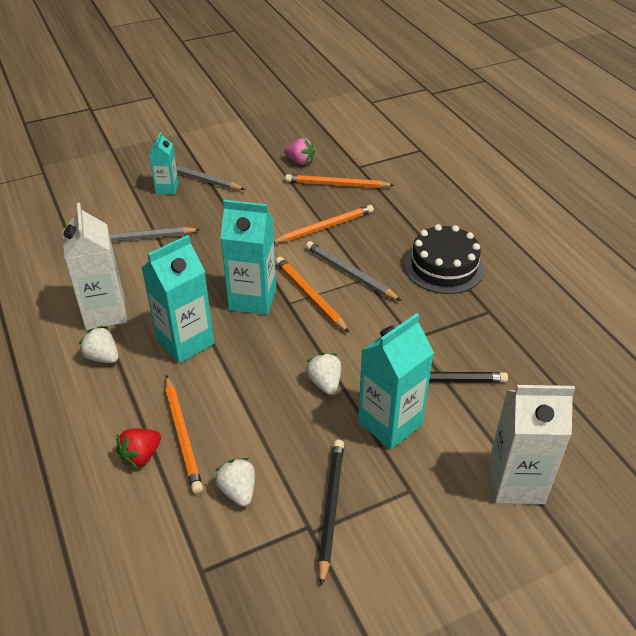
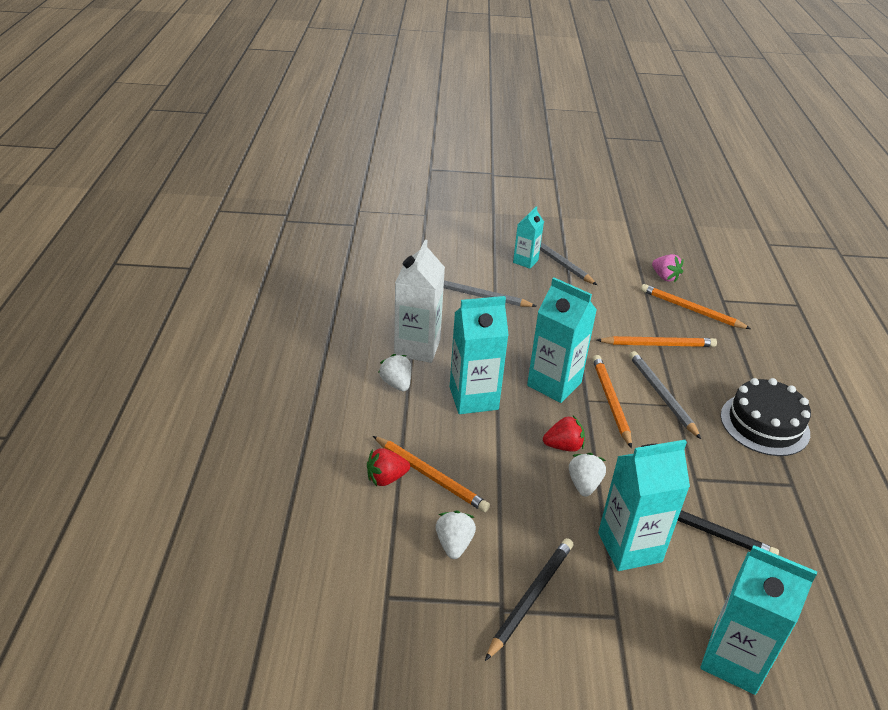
camera: 25 degrees right, 5 degrees down
(182, 435) = (430, 476): orange pencil -> orange pencil turned 60 degrees counterclockwise
(289, 355) = (563, 446): none -> red strawberry
(516, 482) = (734, 660): white carton -> turquoise carton

